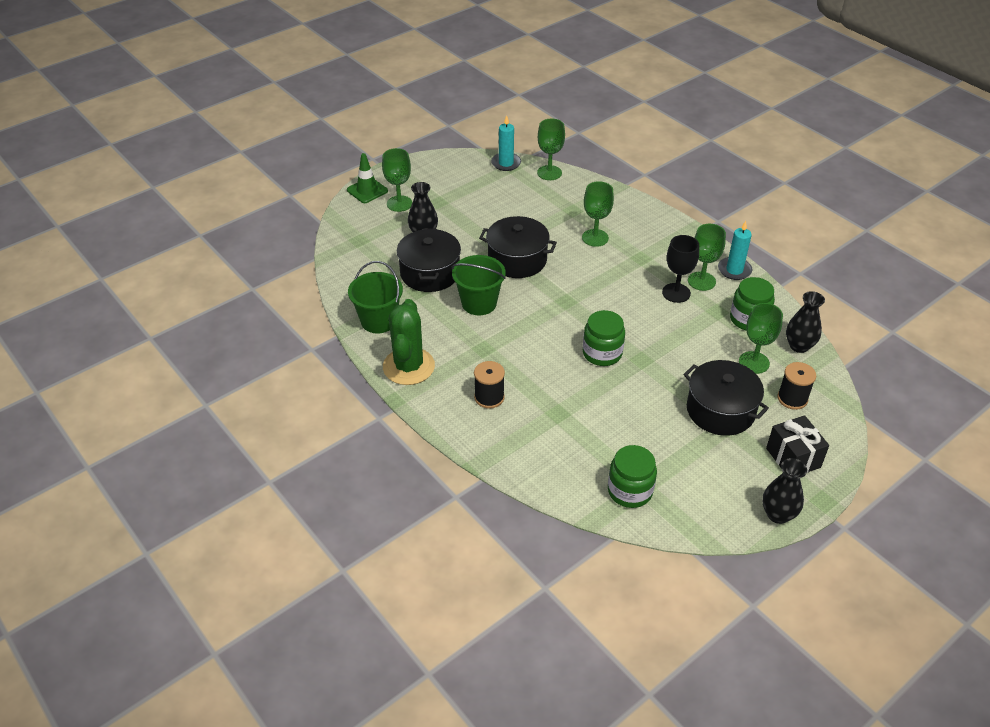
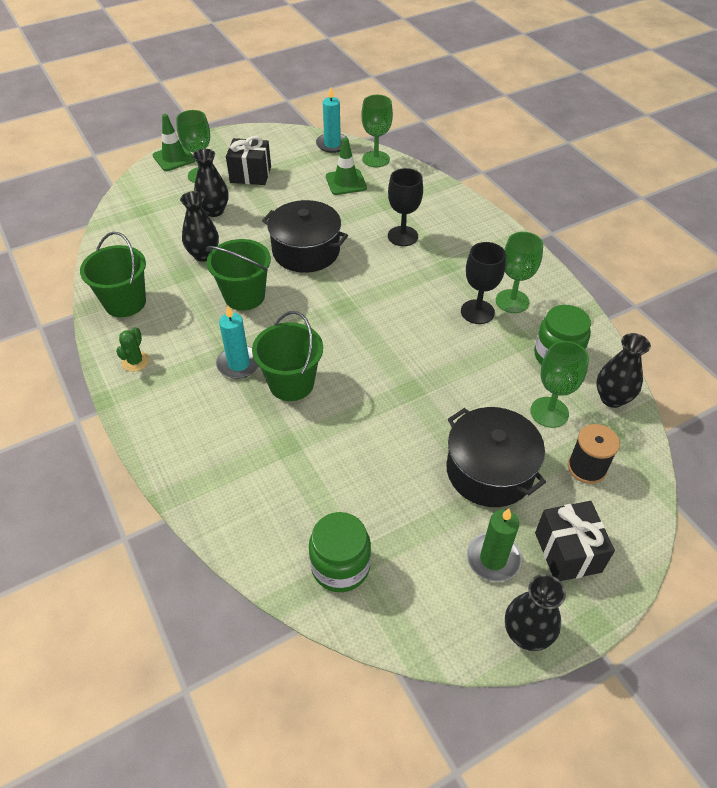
camera: 10 degrees right, 5 degrees up
(408, 366) = (135, 361): green cactus -> green cactus, size x0.44
(430, 273) = (204, 255): black pot -> black vase
(443, 198) = (250, 174): none -> black gift
(489, 397) = (212, 413): black spool -> none
(530, 196) = (346, 182): none -> green traffic cone
(544, 367) = (291, 383): none -> green bucket
(595, 238) = (402, 236): green goblet -> black goblet
(602, 353) = (365, 375): green jar -> none
(734, 270) = (555, 293): turquoise candle -> turquoise candle (239, 364)
(740, 470) = (493, 559): none -> green candle

